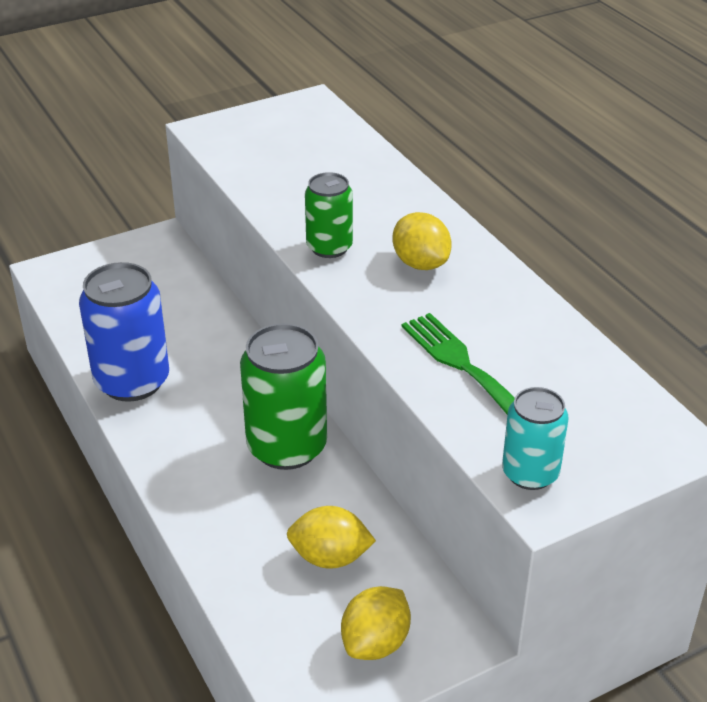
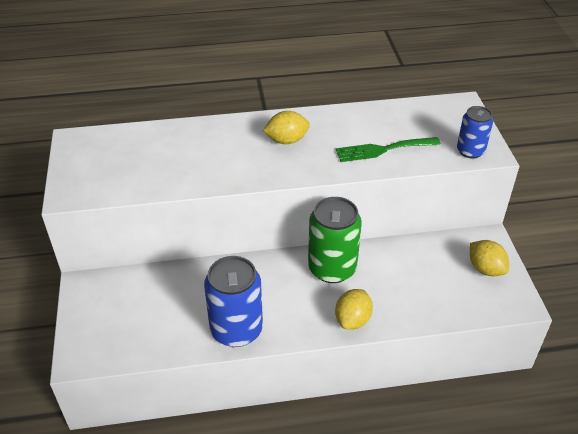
camera: 70 degrees left, 5 degrees up
(329, 247) = (250, 170): green can -> none
(330, 557) = (423, 271): yellow lemon -> yellow lemon (352, 320)
(530, 473) = (470, 151): turquoise can -> blue can

